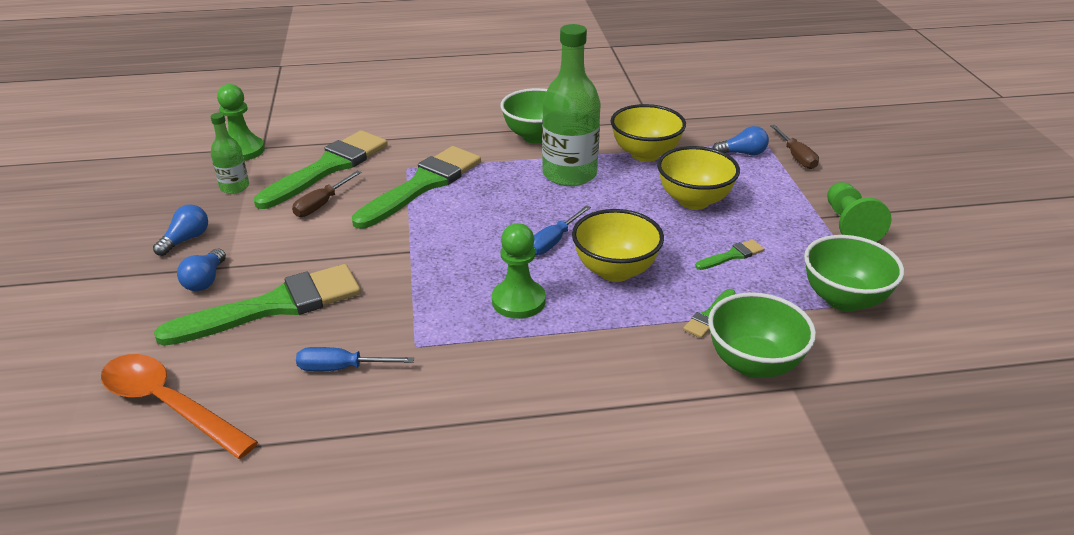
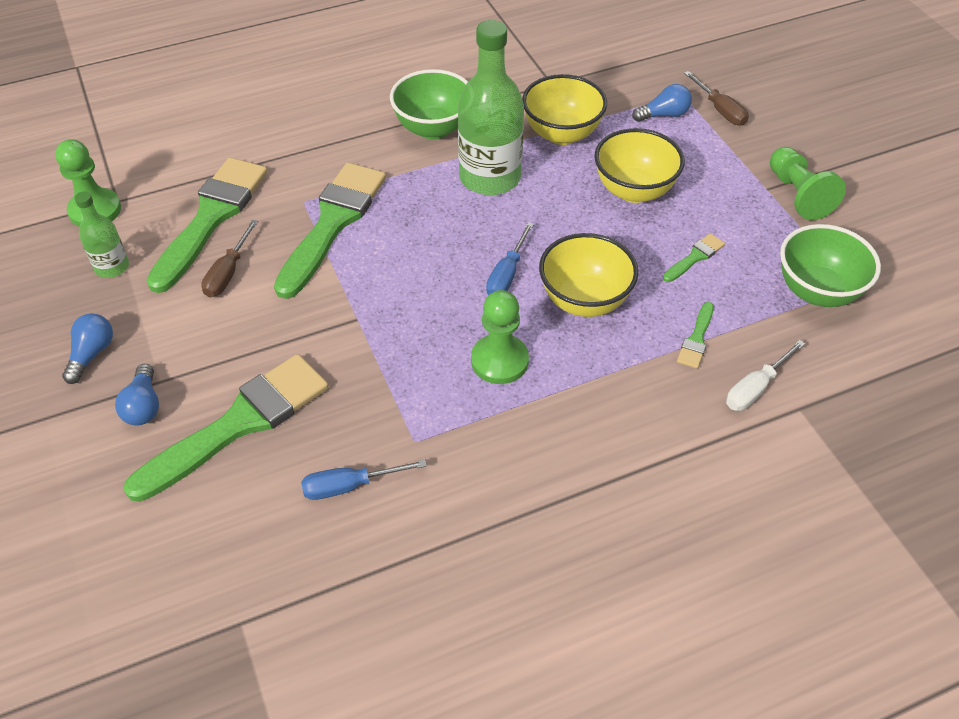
camera: 15 degrees left, 15 degrees up
(169, 405) = (185, 574): orange spoon -> none
(753, 364) = (755, 388): green bowl -> white screwdriver

